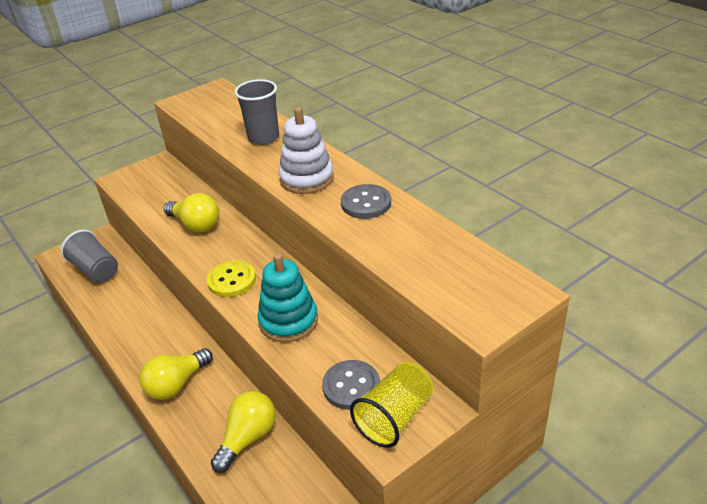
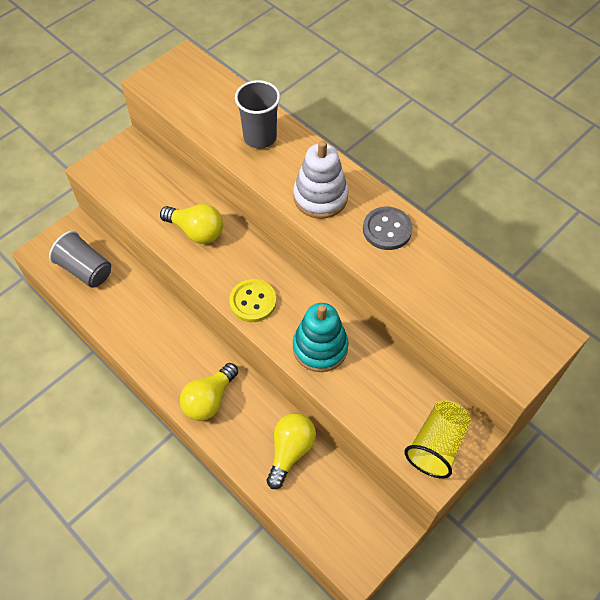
camera: 10 degrees left, 20 degrees up
(351, 386) = (393, 416): grey button -> none

